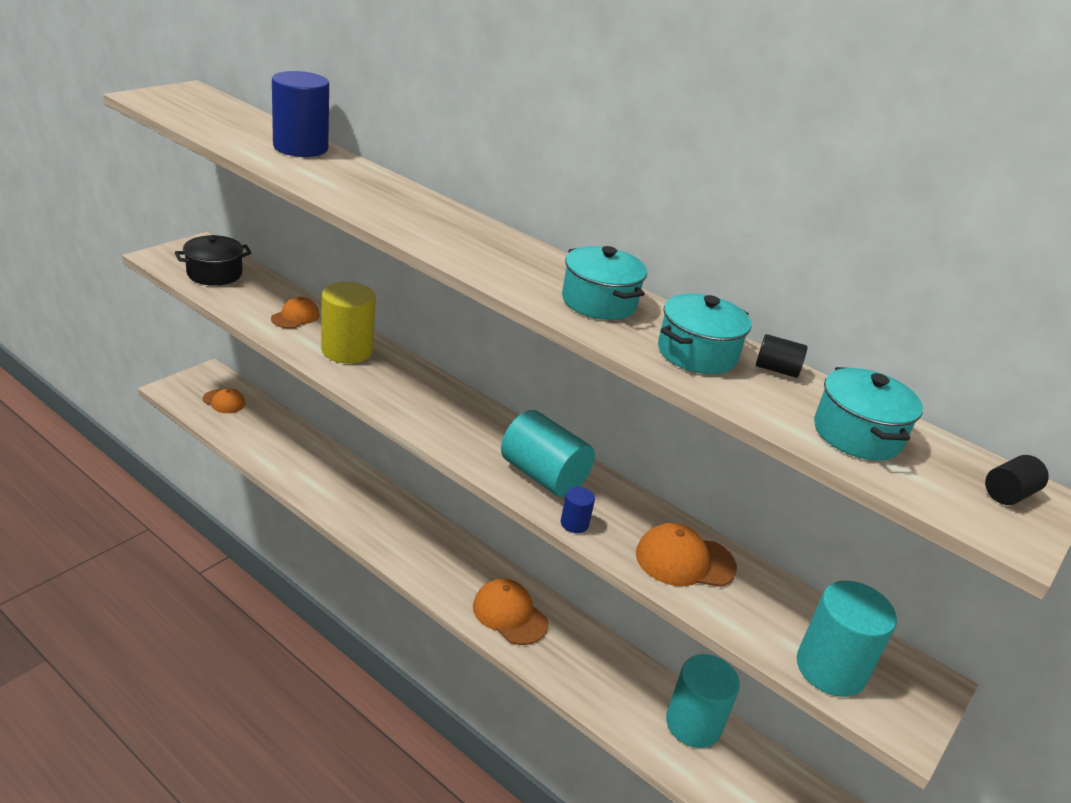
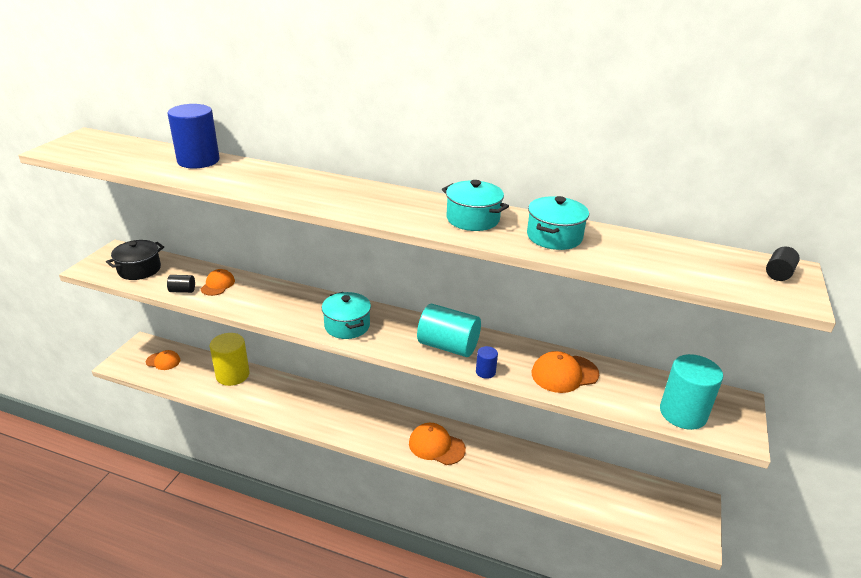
camera: 15 degrees left, 0 degrees up
(347, 350) = (268, 298): yellow cylinder -> yellow cylinder (232, 375)
(693, 724) = (582, 476): turquoise cylinder -> none
(776, 369) = (605, 234): black cylinder -> black cylinder (182, 290)
(857, 434) = (677, 262): turquoise pot -> turquoise pot (347, 326)

